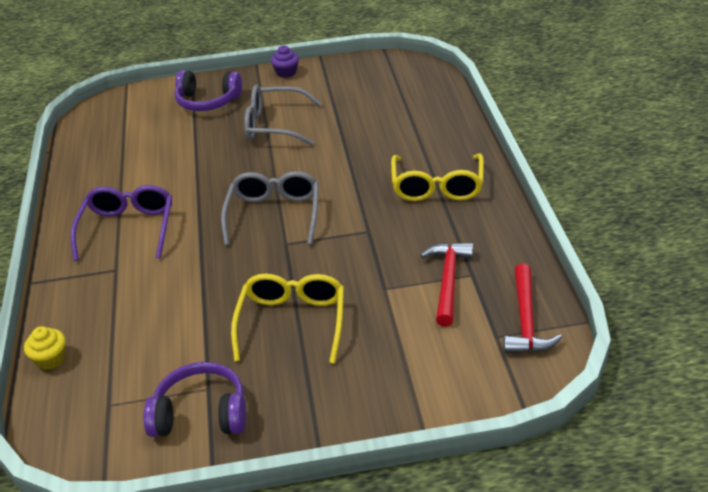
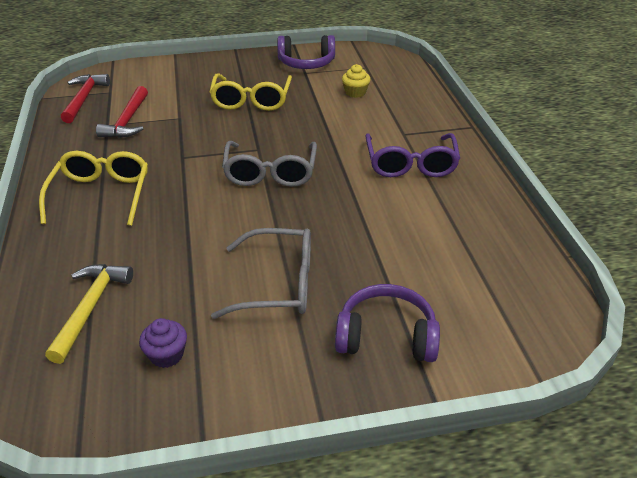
camera: 175 degrees right, 0 degrees up
(50, 359) = (419, 85): yellow cupcake -> yellow cupcake (355, 92)
(286, 72) = (266, 402): purple cupcake -> purple cupcake (166, 355)
(407, 107) = (90, 308): none -> yellow hammer

